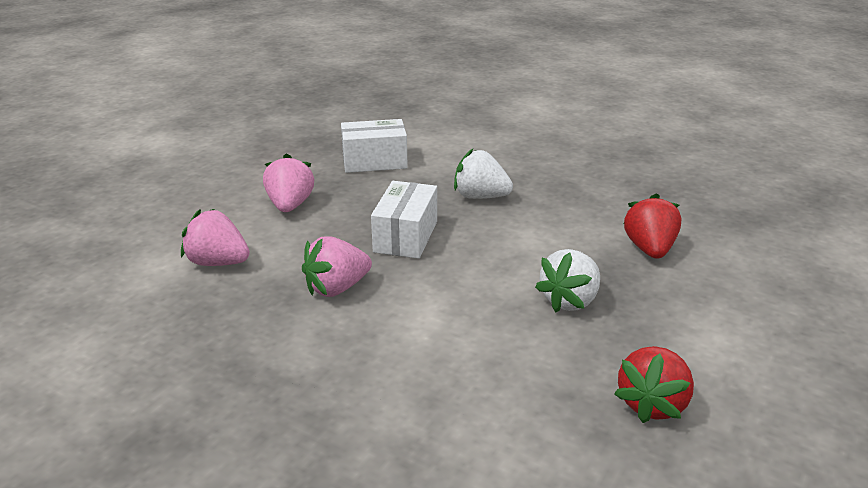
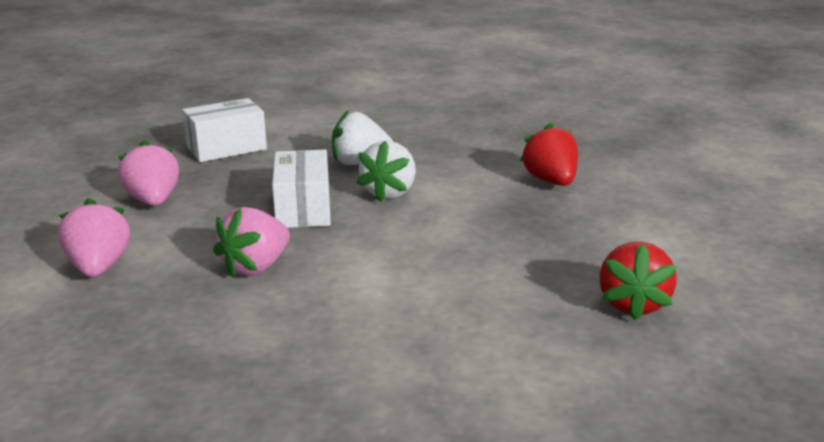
camera: 20 degrees left, 5 degrees down
(218, 262) = (99, 267): pink strawberry -> pink strawberry turned 75 degrees clockwise
(570, 301) = (504, 235): white strawberry -> white strawberry (389, 193)

